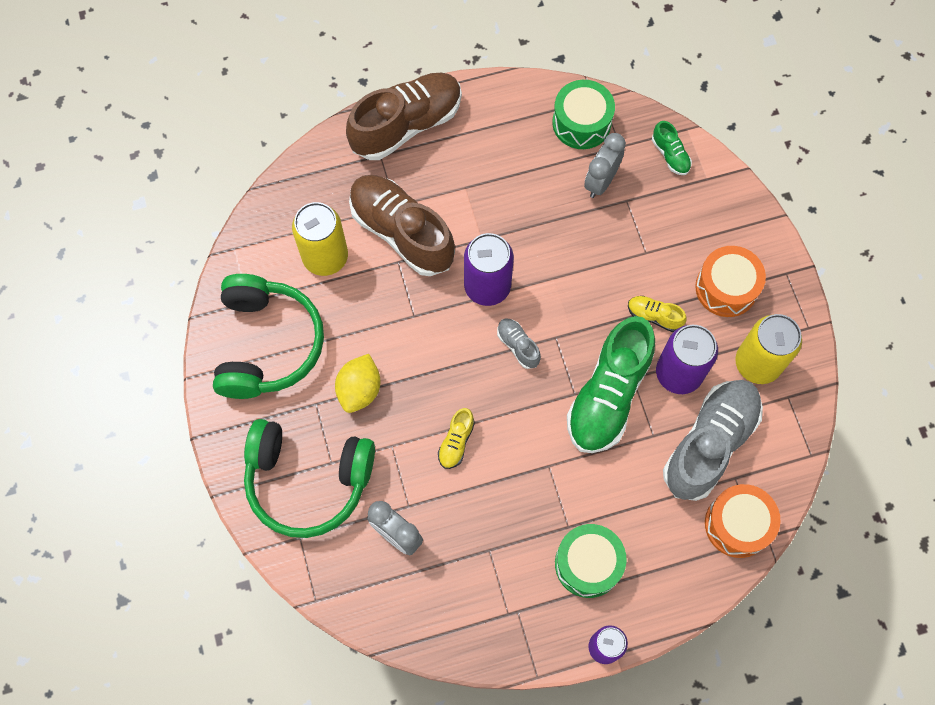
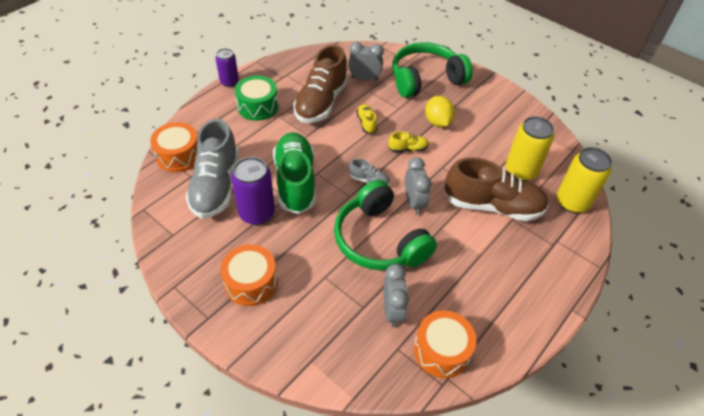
camera: 145 degrees right, 20 degrees down
(267, 344) = (504, 119): green headphones -> green headphones (379, 240)
(406, 125) = (558, 274): brown shoe -> brown shoe (321, 102)
(487, 286) = (414, 202): purple can -> grey clock
(581, 123) = (441, 350): green drum -> orange drum
(654, 316) = (293, 238): yellow shoe -> yellow shoe (408, 149)
(670, 155) = (353, 364): green shoe -> none
(757, 363) = (204, 244): yellow can -> yellow can (572, 202)

